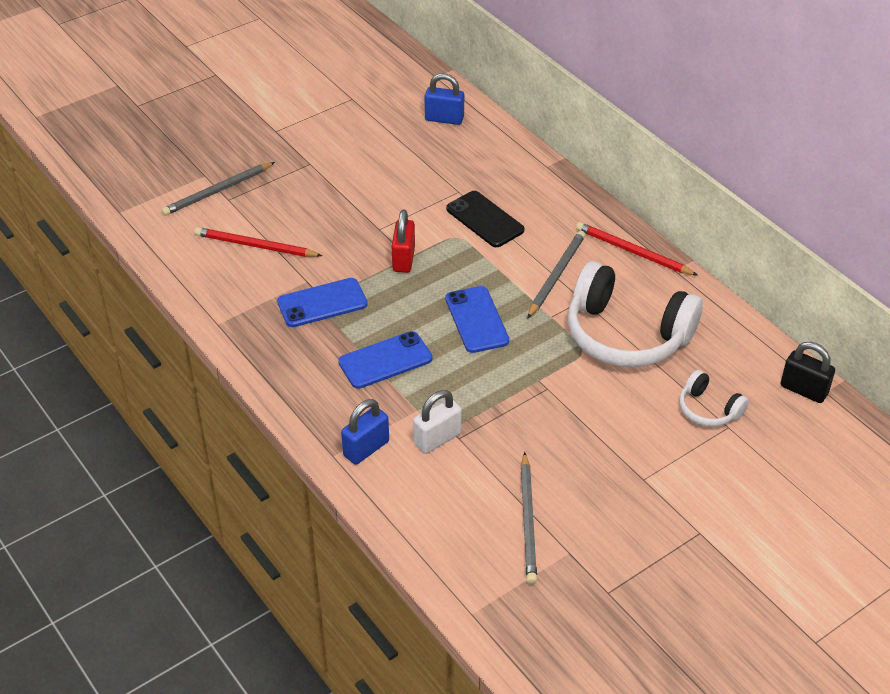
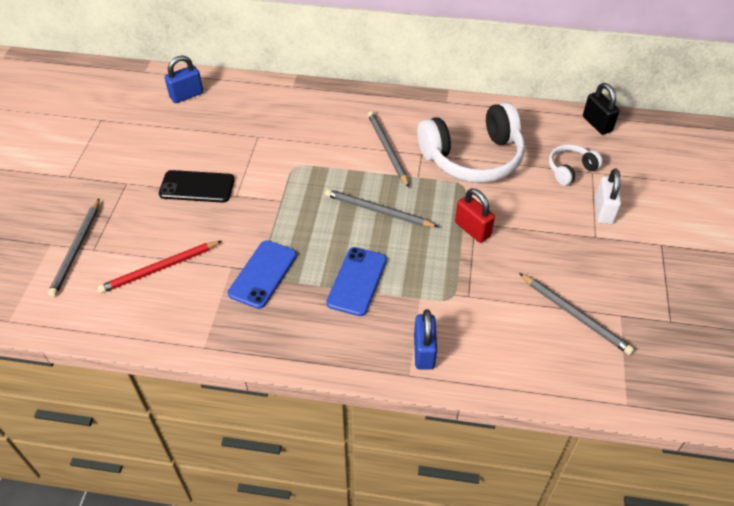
camera: 45 degrees left, 5 degrees up
(403, 259) = (280, 204): red padlock -> red padlock (472, 229)
(437, 439) = (457, 307): white padlock -> white padlock (603, 211)
(477, 320) = (378, 211): blue phone -> grey pencil
(485, 219) = (298, 143): black phone -> black phone (197, 187)
(632, 252) = (411, 106): red pencil -> none
(708, 409) = (570, 170): white headphones -> white headphones turned 150 degrees clockwise
(804, 390) = (597, 124): black padlock -> black padlock turned 75 degrees clockwise

